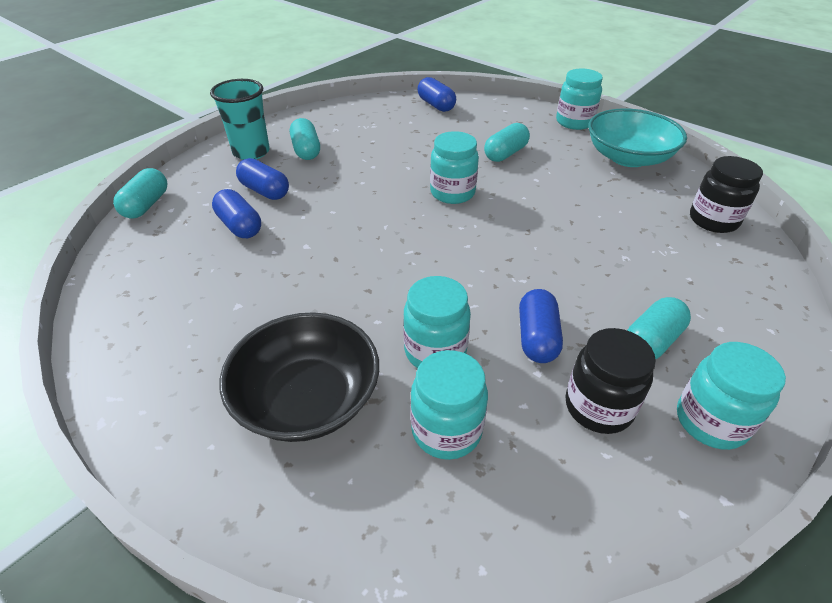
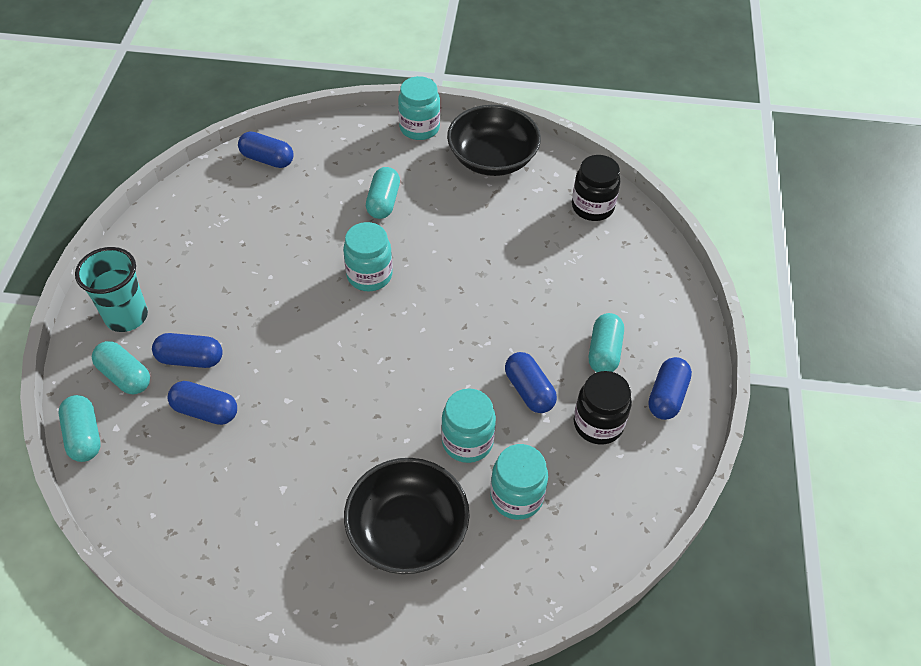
camera: 35 degrees left, 10 degrees up
(306, 150) = (184, 286): turquoise capsule -> turquoise capsule (125, 376)
(628, 157) = (492, 158): turquoise bowl -> black bowl
(711, 421) = (667, 396): turquoise jar -> blue capsule

